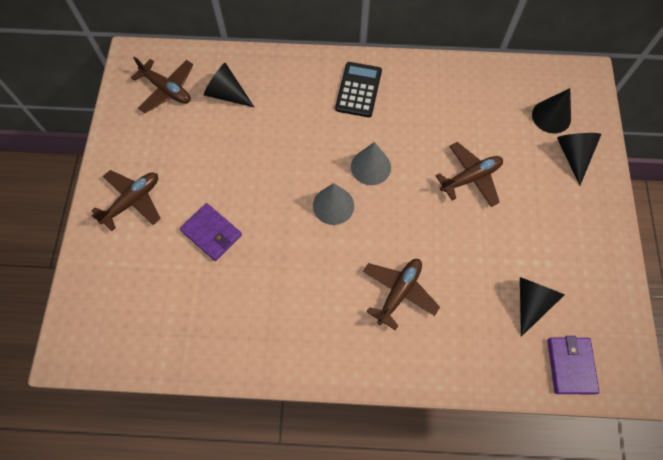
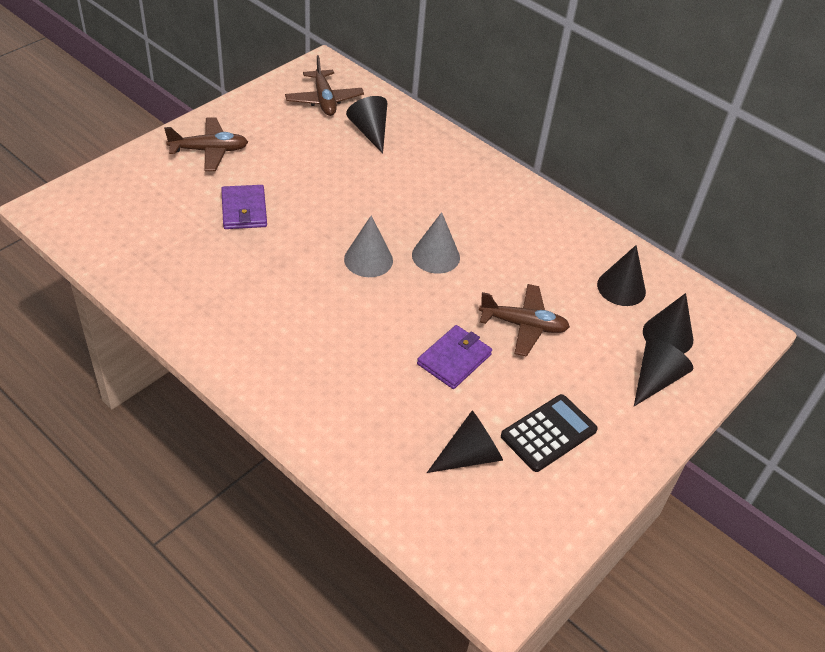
camera: 35 degrees right, 20 degrees down
(358, 90) = (491, 198): black calculator -> black calculator (548, 433)
(399, 292) = (351, 357): brown plane -> none
(496, 101) = (621, 288): none -> black cone
(570, 365) = (449, 532): purple wallet -> purple wallet (454, 359)

